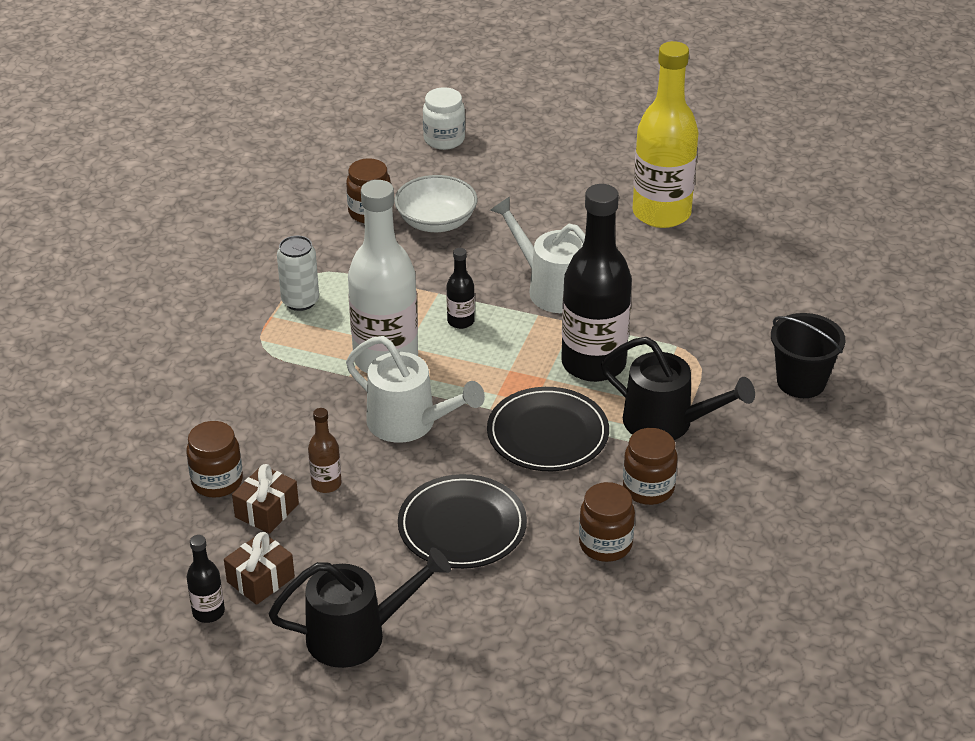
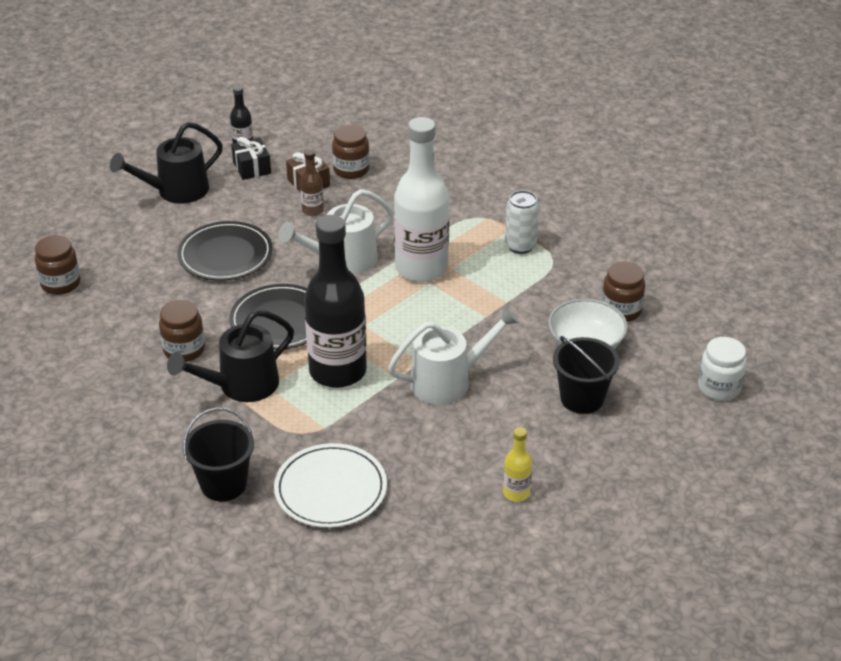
camera: 115 degrees right, 0 degrees up
(260, 579) = (252, 168): brown gift -> black gift
(358, 634) = (175, 191): black watering can -> black watering can turned 45 degrees clockwise
(460, 321) = (440, 318): black bottle -> none
(515, 207) = (582, 398): none -> black bucket
(605, 544) = (152, 311): brown jar -> brown jar (61, 284)
(661, 213) = (516, 493): yellow bottle -> yellow bottle, size x0.43
(748, 315) = (330, 489): none -> white plate

